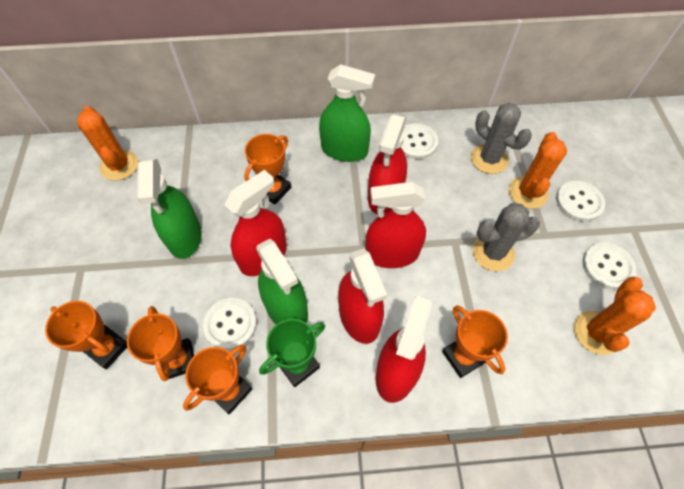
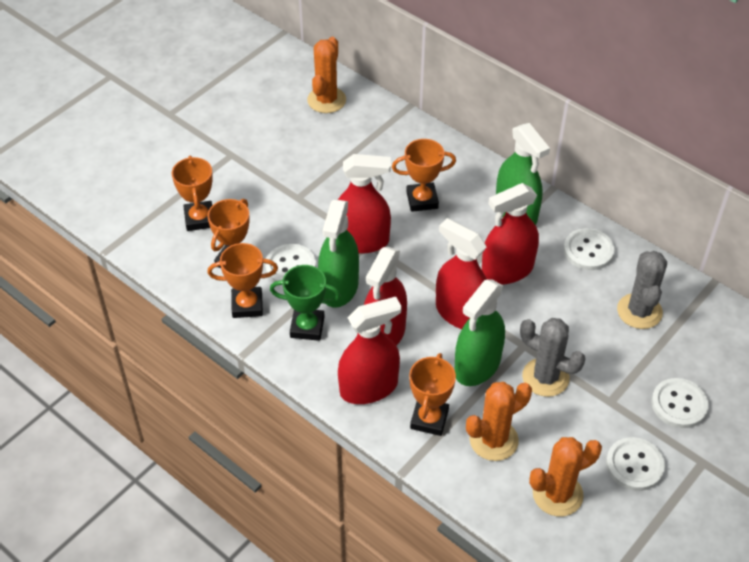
camera: 45 degrees right, 10 degrees down
(185, 236) = (320, 185): green spray bottle -> green spray bottle (477, 365)
(528, 192) = (639, 361): orange cactus -> orange cactus (493, 440)

